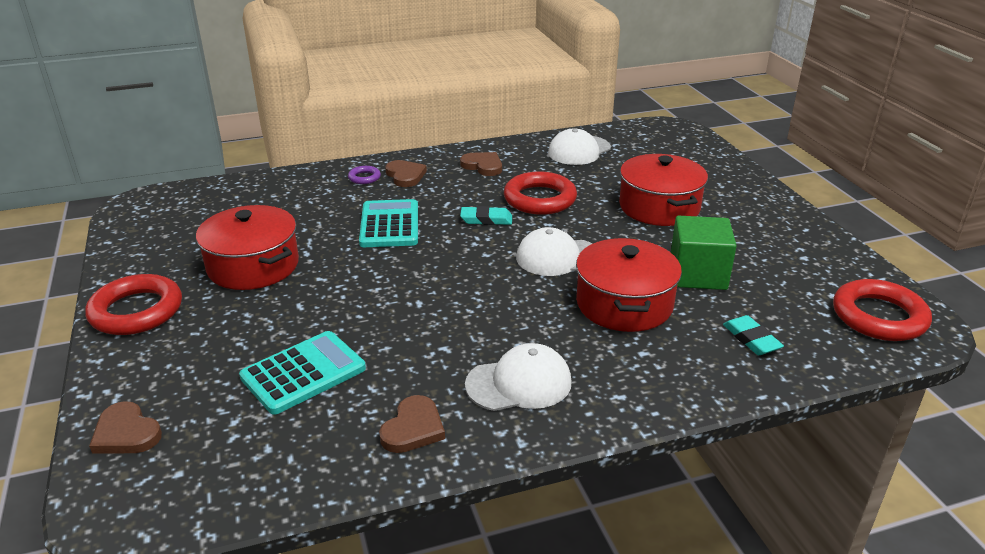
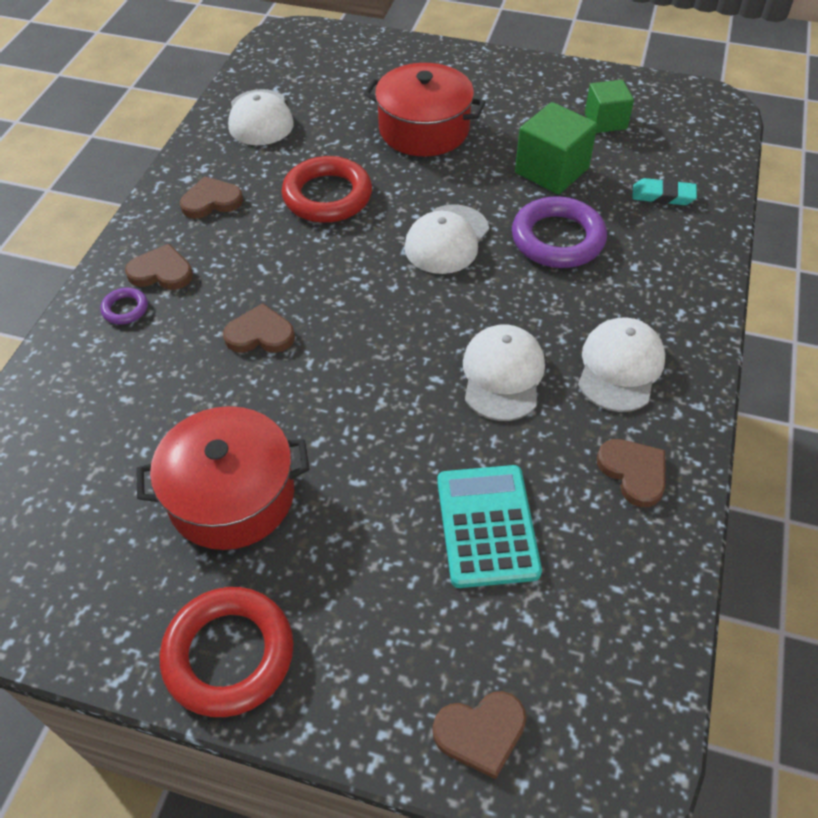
camera: 55 degrees left, 20 degrees up
(390, 225) = (260, 334): turquoise calculator -> brown heart
(451, 329) = (502, 375): none -> white cap
(486, 219) = (327, 254): turquoise eraser -> none
(624, 304) = (557, 239): red pot -> purple ring
(799, 278) = (605, 121): none -> green cube
(879, 316) = (685, 115): red ring -> none

